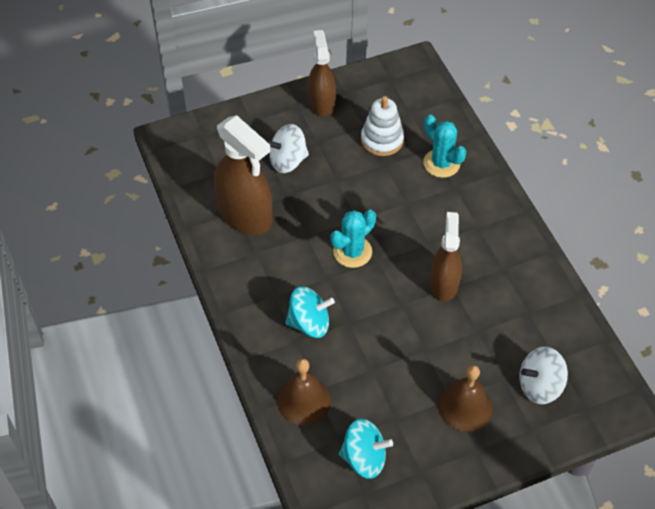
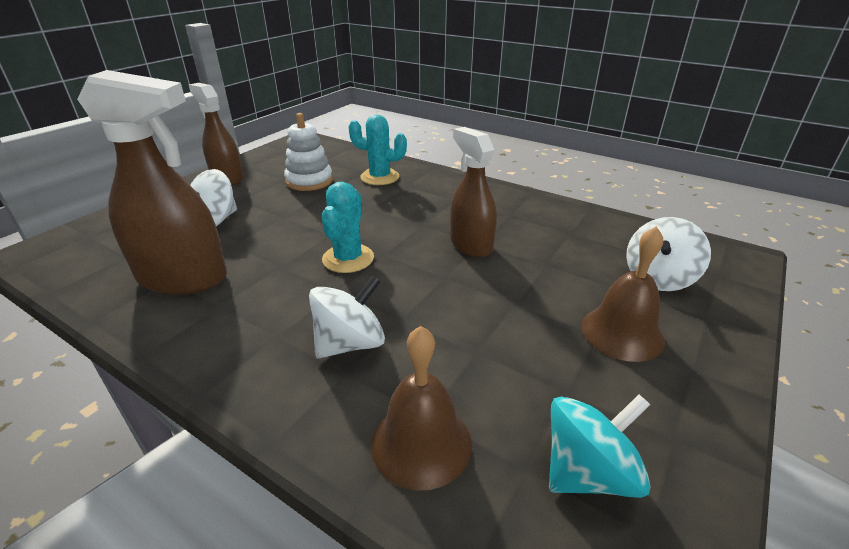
camera: 35 degrees left, 20 degrees down
(309, 323) = (350, 343): turquoise spinning top -> white spinning top

